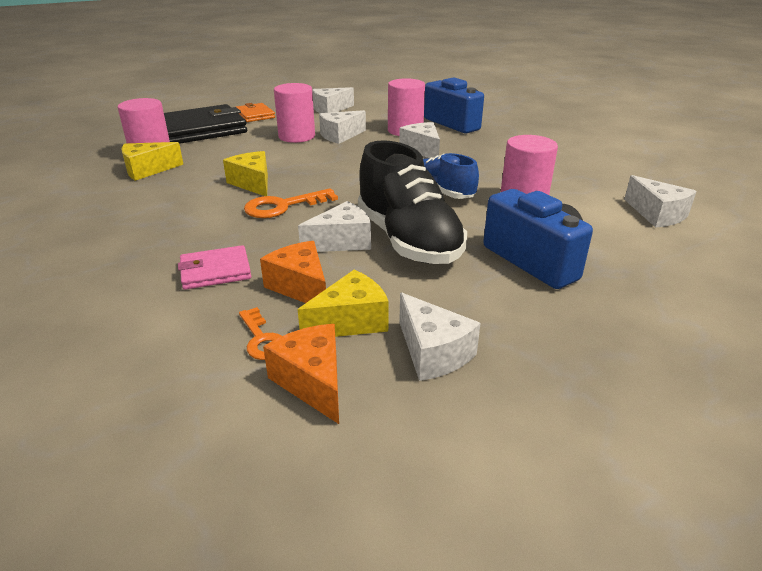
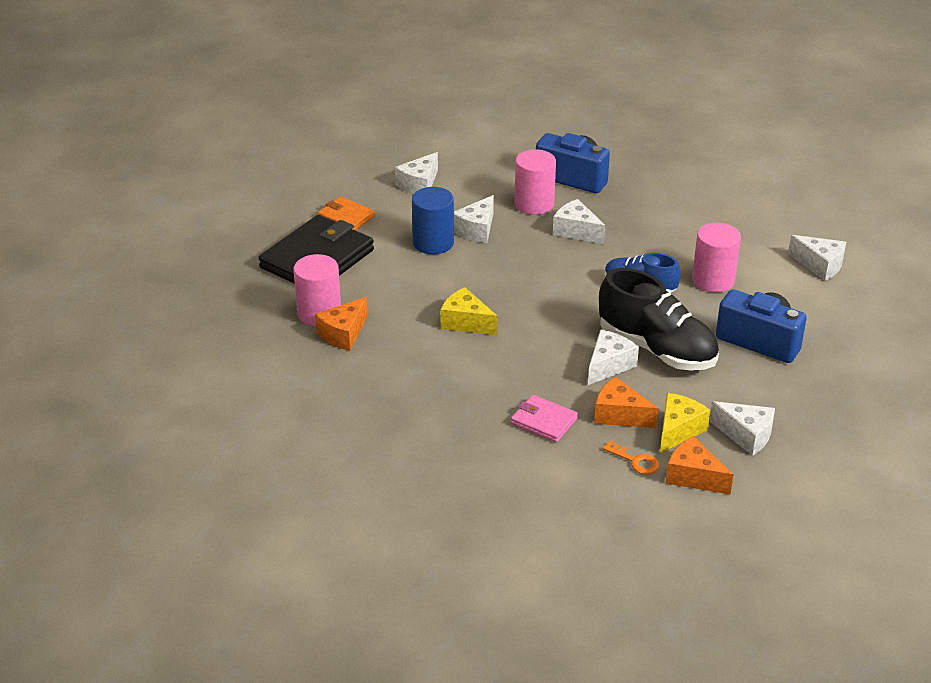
camera: 25 degrees left, 5 degrees up
(147, 170) = (343, 334): yellow cheese -> orange cheese
(215, 271) = (544, 421): pink wallet -> pink wallet turned 75 degrees clockwise
(283, 206) = (523, 342): orange key -> none
(297, 136) = (433, 243): pink cylinder -> blue cylinder

